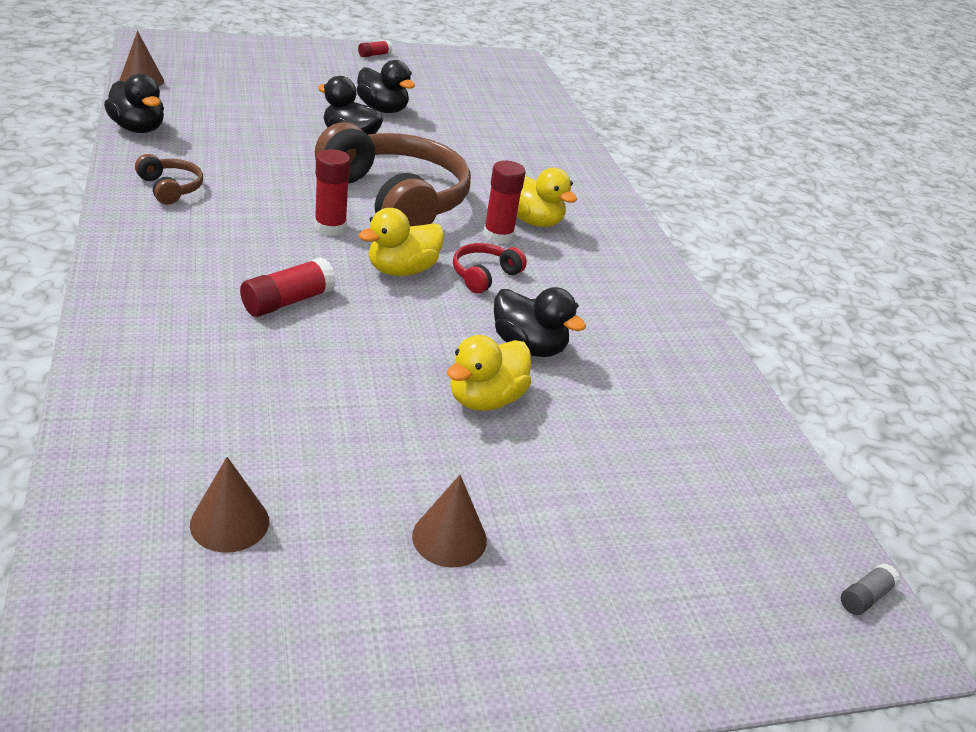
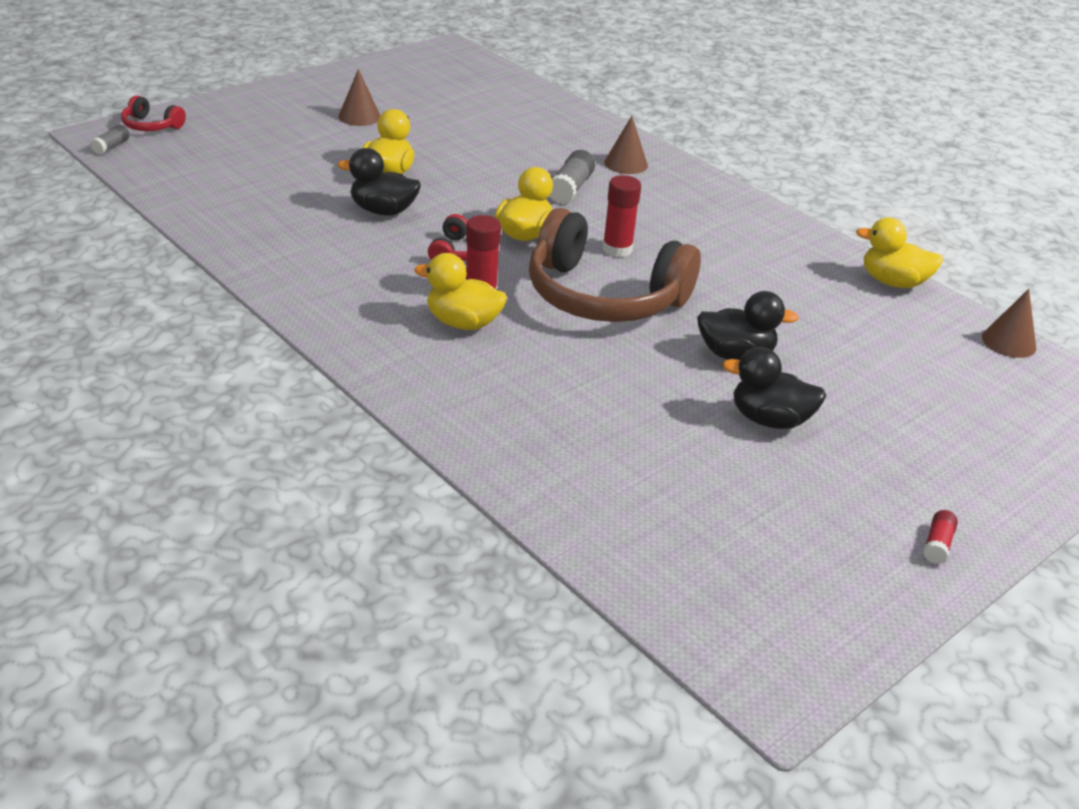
camera: 155 degrees right, 0 degrees up
(138, 128) = (893, 282): black duck -> yellow duck
(170, 188) = (768, 238): brown headphones -> none
(229, 522) = (467, 98): brown cone -> brown cone (626, 164)
(288, 301) = (570, 189): red glue stick -> grey glue stick
(804, 636) = (151, 126): none -> red headphones

